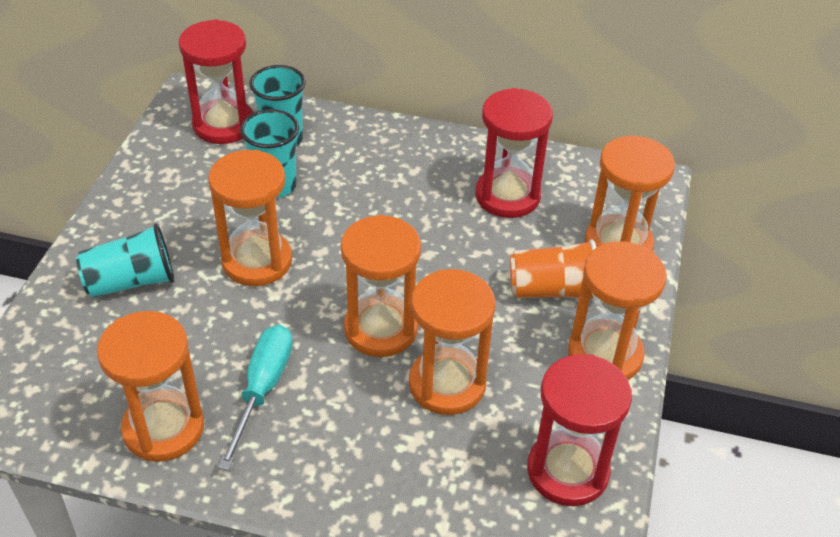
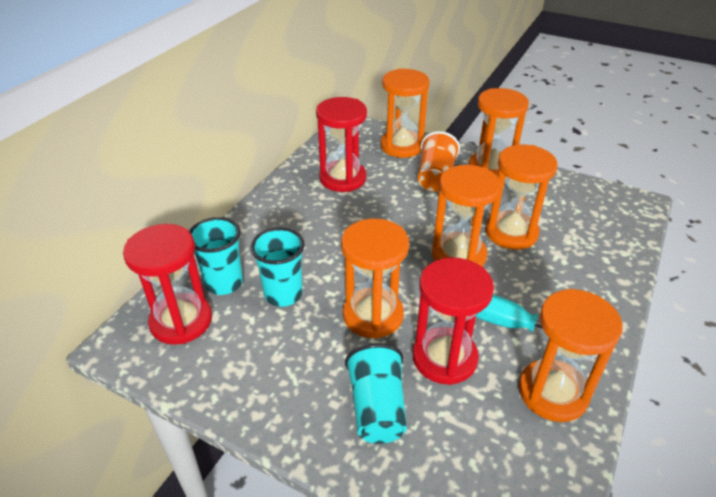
camera: 75 degrees left, 5 degrees down
(567, 471) = (578, 198): red hourglass -> red hourglass (444, 358)

